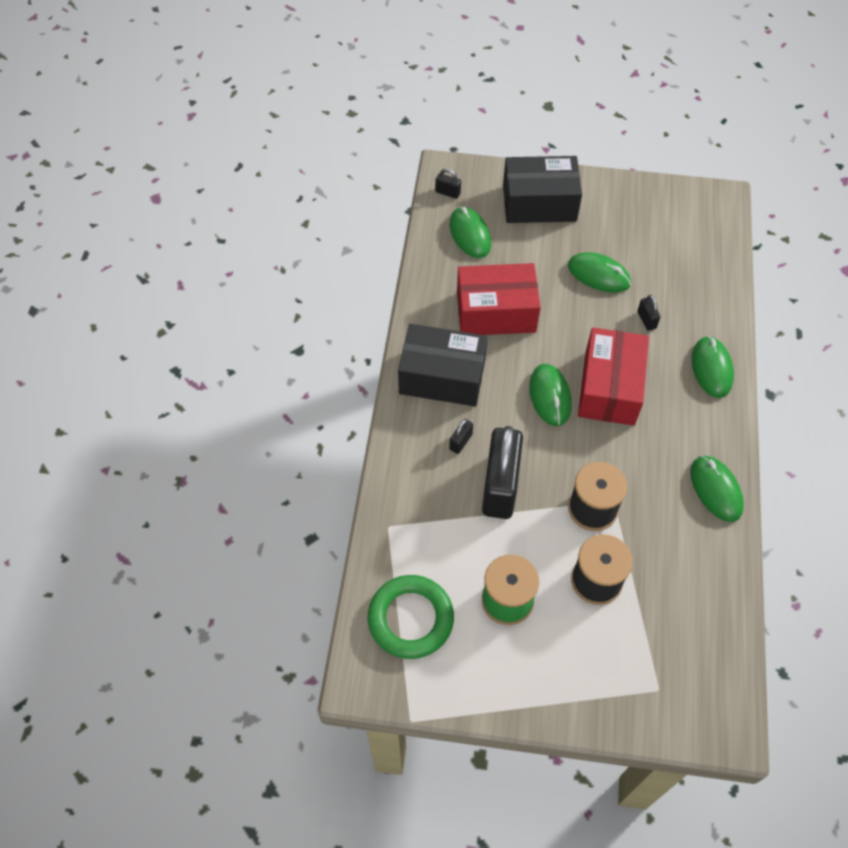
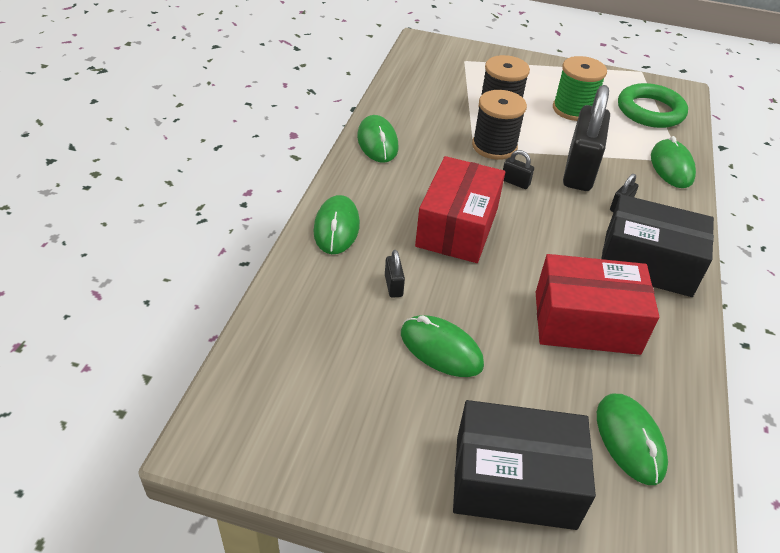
camera: 175 degrees left, 15 degrees down
(447, 192) = (676, 529): black padlock -> black padlock (515, 182)
(550, 396) = (524, 229): green mouse -> green mouse (671, 167)

